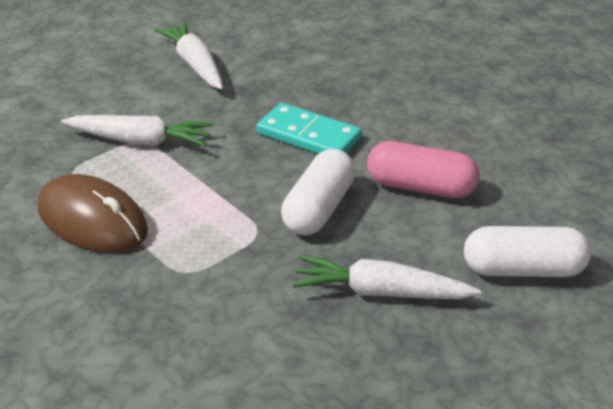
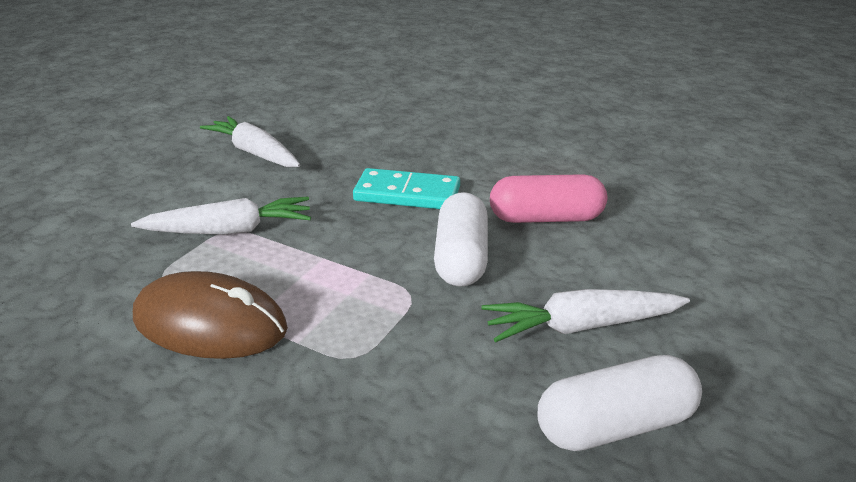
camera: 20 degrees left, 5 degrees down
(523, 270) = (696, 272): white capsule -> white capsule (614, 424)

